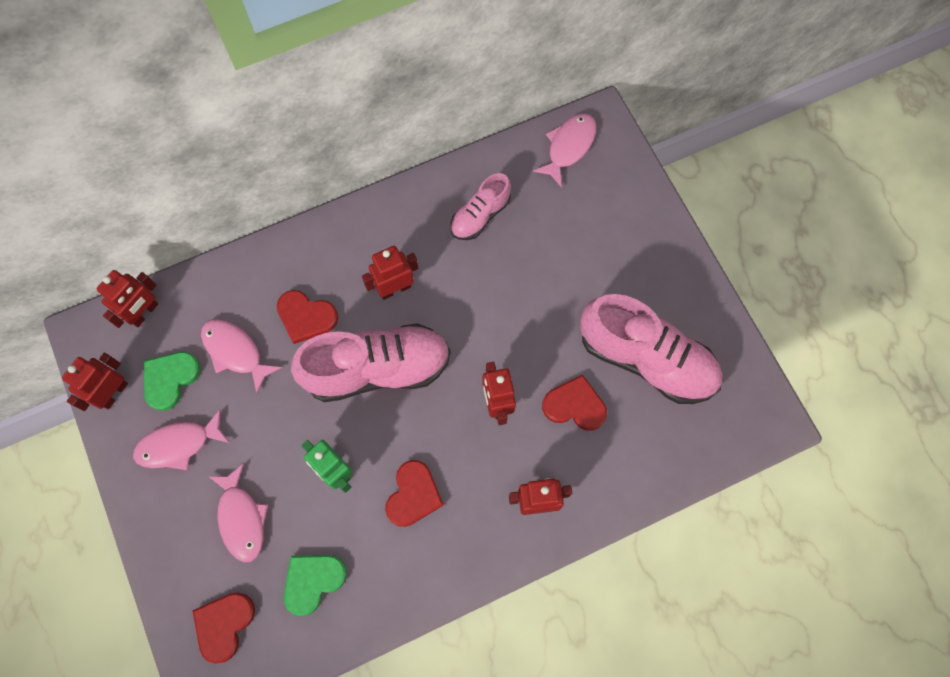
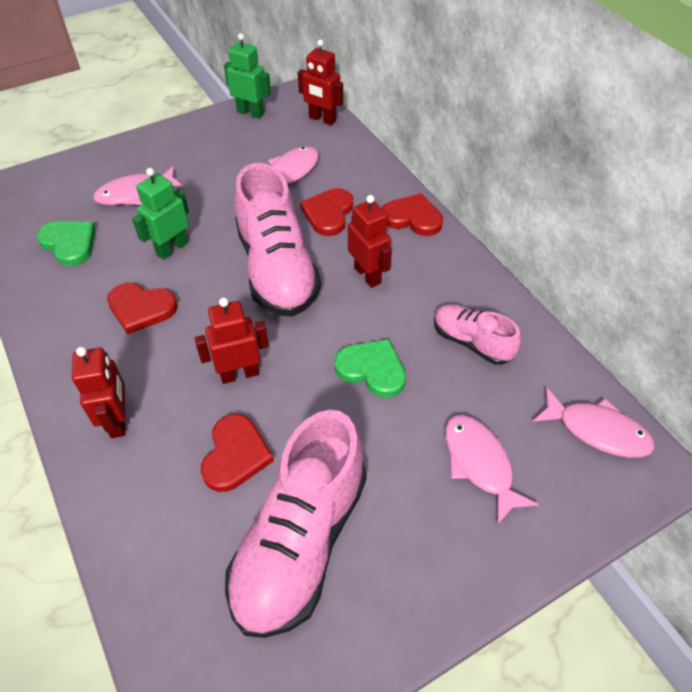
camera: 85 degrees right, 20 degrees down
(113, 393) = (251, 112): red robot -> green robot
(170, 379) = (263, 140): green heart -> green heart (372, 369)
(178, 444) = (205, 151): pink fish -> pink fish (479, 464)
(224, 625) = (44, 193): red heart -> red heart (412, 218)

